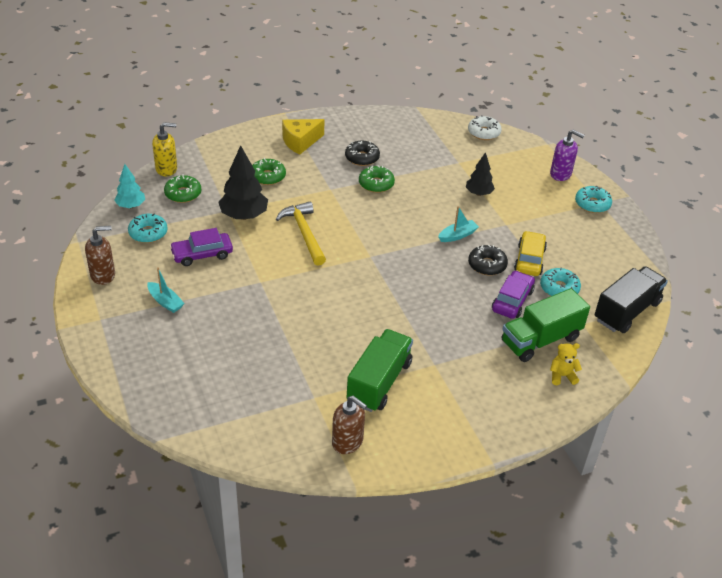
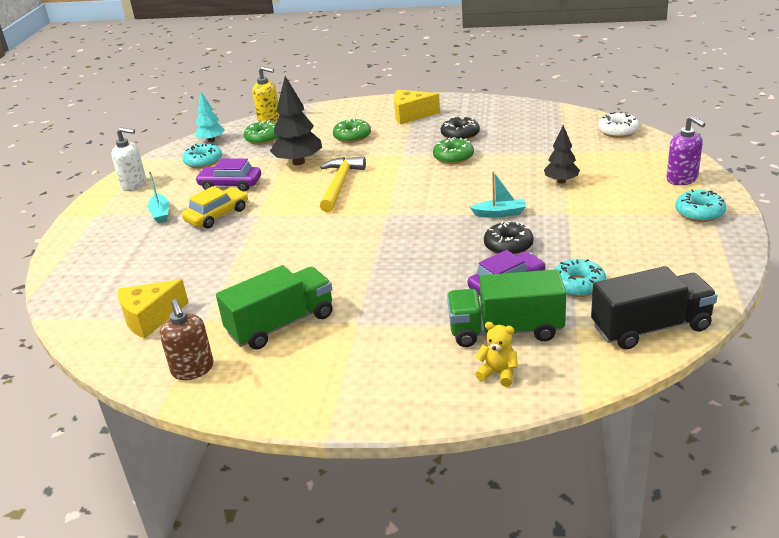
camera: 35 degrees right, 10 degrees down
(103, 275) = (134, 185): brown soap dispenser -> white soap dispenser
(266, 409) = (150, 318): none -> yellow cheese
(529, 259) = (566, 250): yellow car -> yellow car (217, 215)

